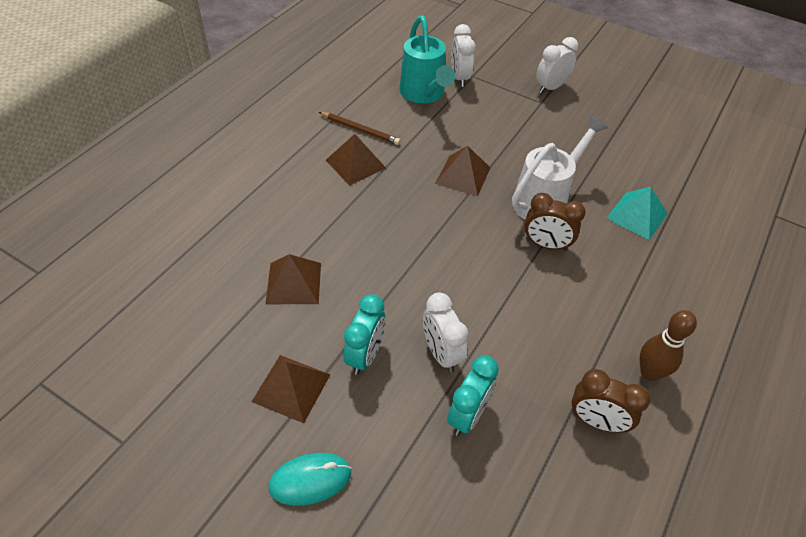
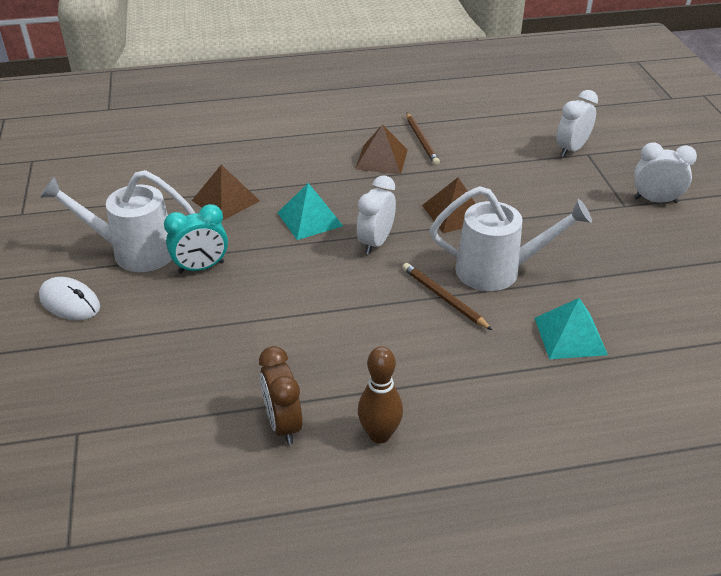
camera: 50 degrees right, 10 degrees down
(291, 388) = (134, 252): brown pyramid -> white watering can
(310, 480) = (70, 302): turquoise mouse -> white mouse
(380, 250) = (309, 219): none -> turquoise pyramid
(424, 94) = (517, 144): turquoise watering can -> none
(441, 353) = (248, 302): white clock -> white clock (376, 242)
(468, 415) = (205, 347): turquoise clock -> none
(546, 245) = (444, 298): brown clock -> brown pencil

